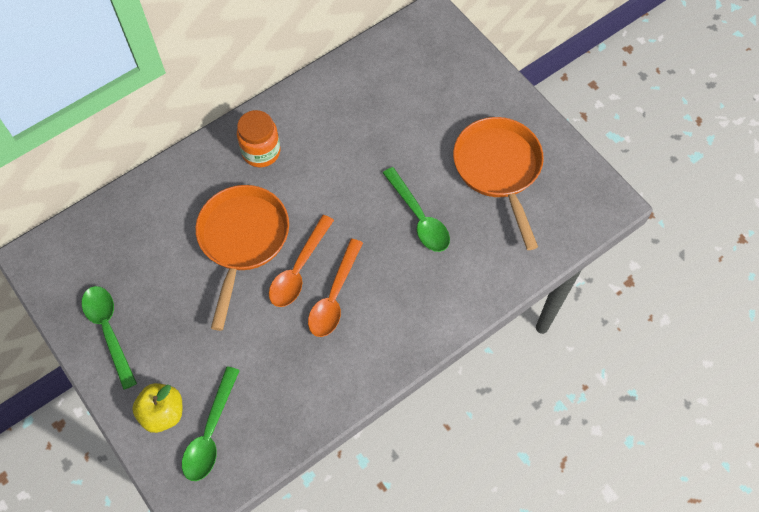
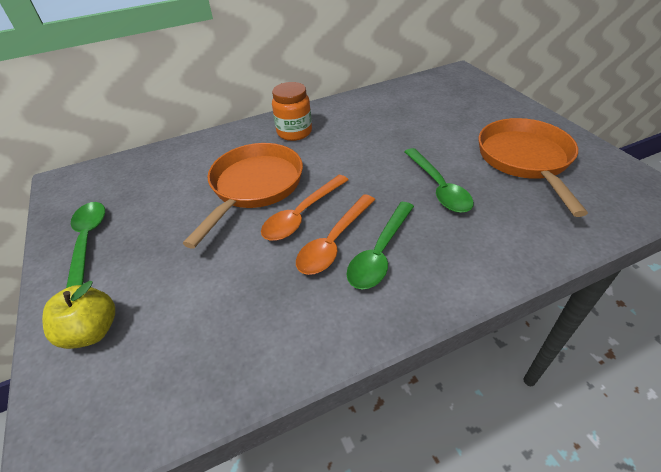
camera: 15 degrees right, 20 degrees down
(210, 433) = (134, 366): green spoon -> green spoon (380, 253)

